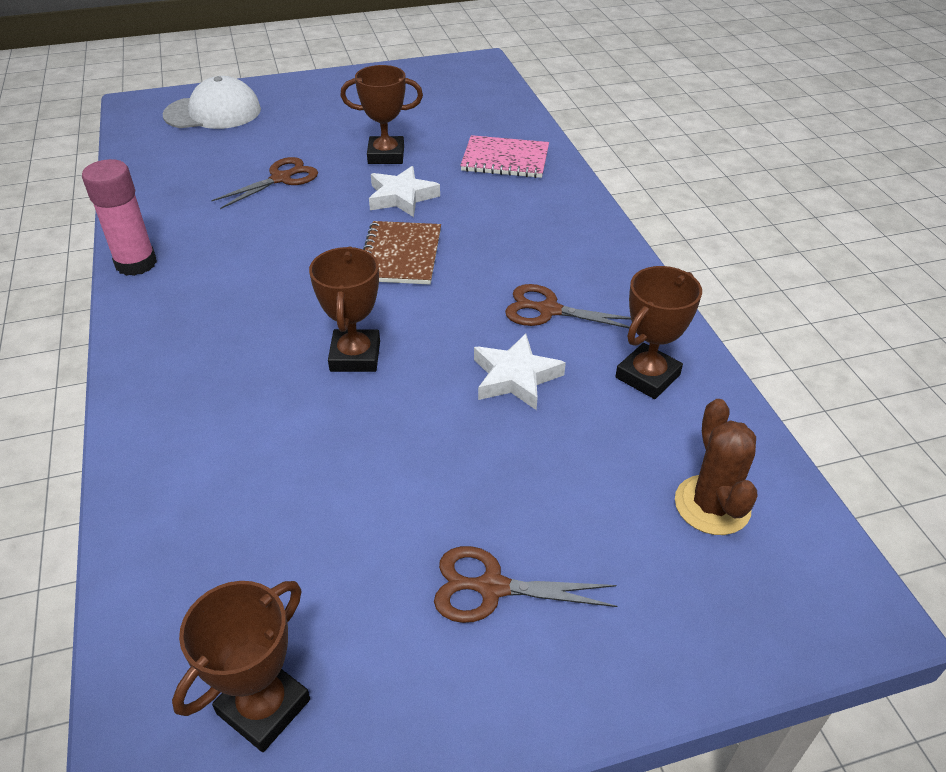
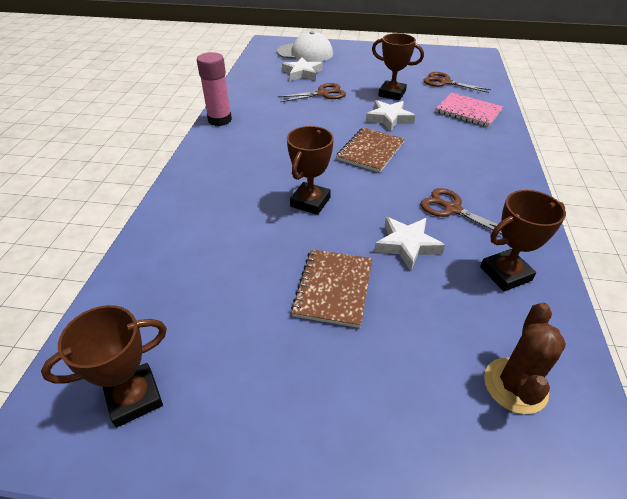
camera: 25 degrees right, 0 degrees up
(228, 150) = (302, 73): none -> white star
(451, 466) = (333, 288): none -> brown notebook
(492, 587) = (318, 380): brown scissors -> brown scissors (445, 82)

